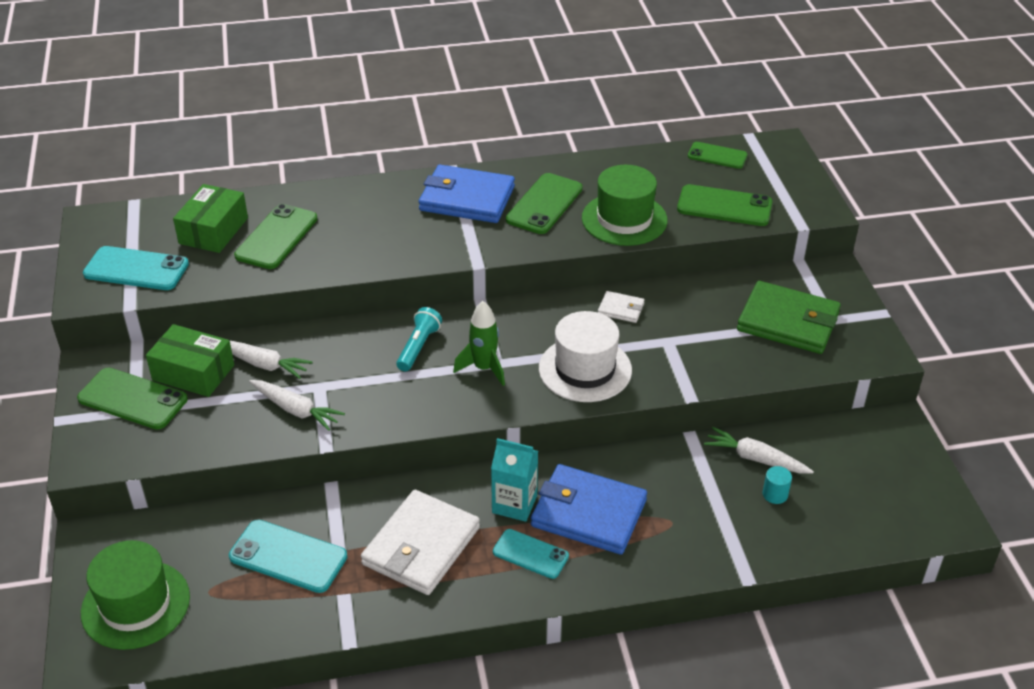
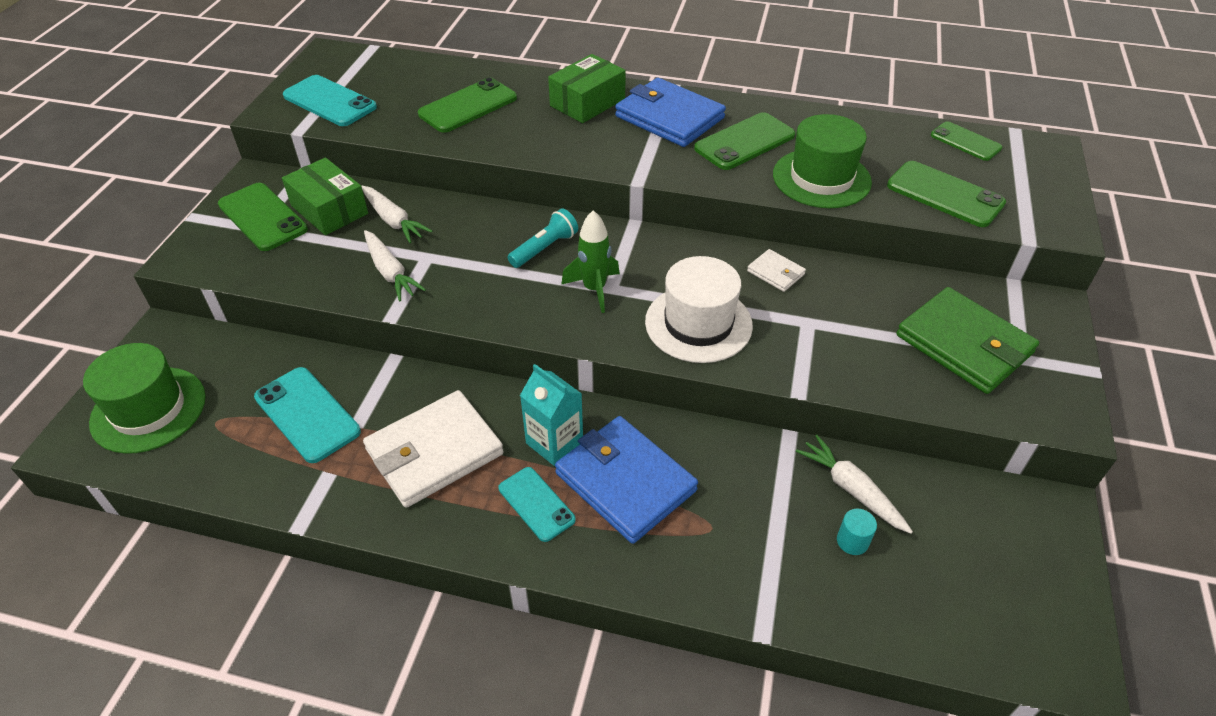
camera: 25 degrees right, 5 degrees up
(213, 231) = (418, 86): green box -> green box (587, 102)

